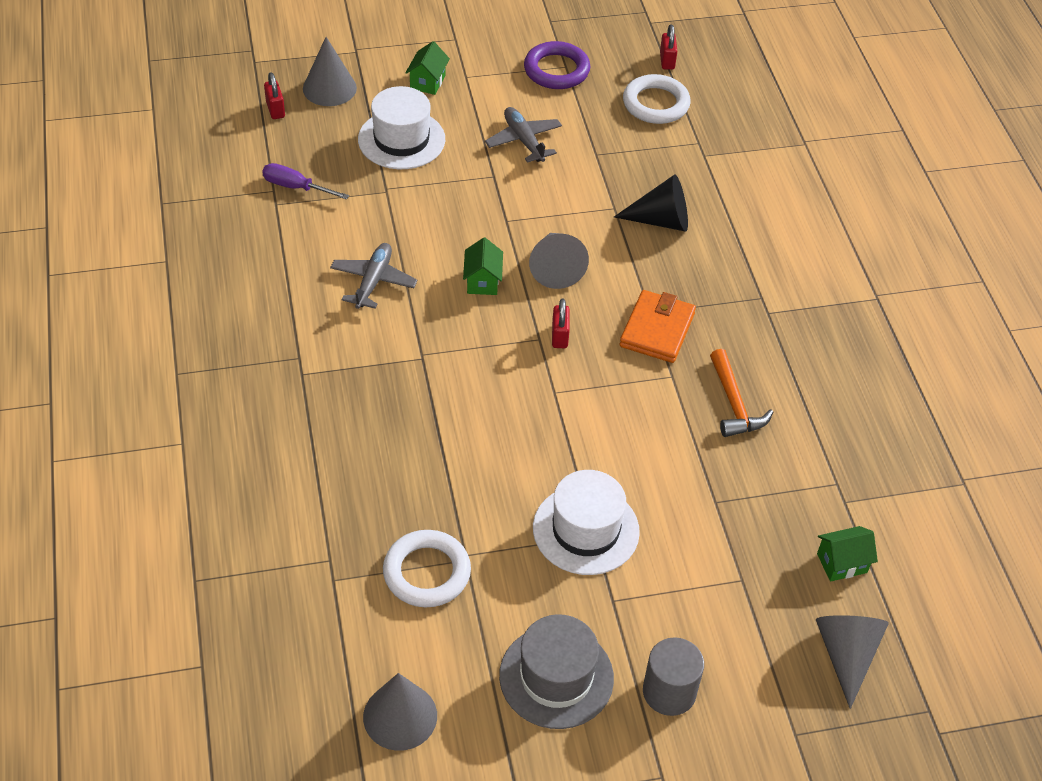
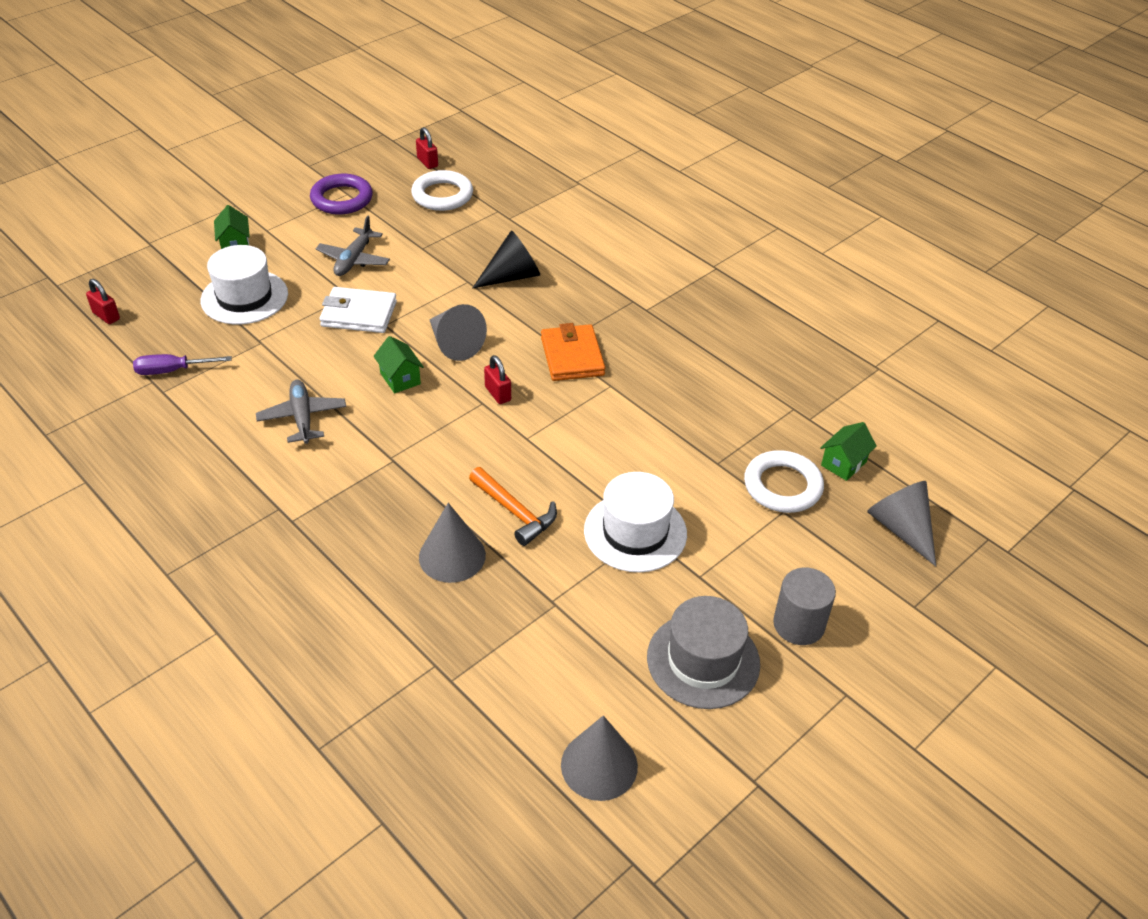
camera: 30 degrees left, 5 degrees down
(329, 88) = (146, 281): grey cone -> grey cone (452, 556)
(427, 572) = (530, 632): white ring -> white ring (782, 486)
(490, 199) = (359, 314): none -> white wallet
(524, 140) = (354, 260): grey plane -> grey plane turned 105 degrees counterclockwise
(734, 404) = (674, 385): orange hammer -> orange hammer (515, 512)

